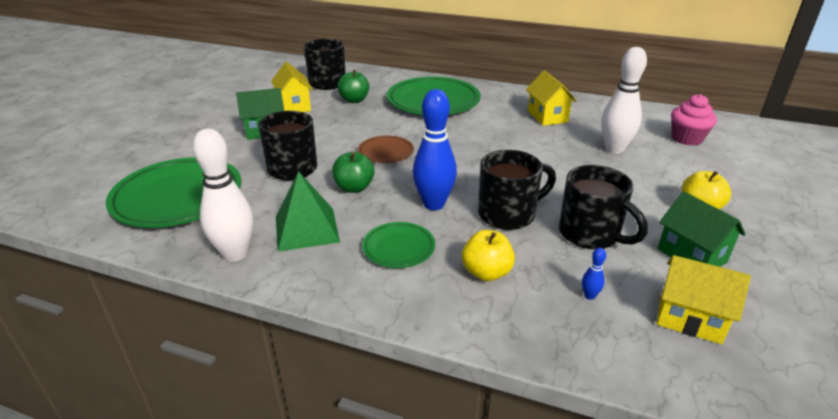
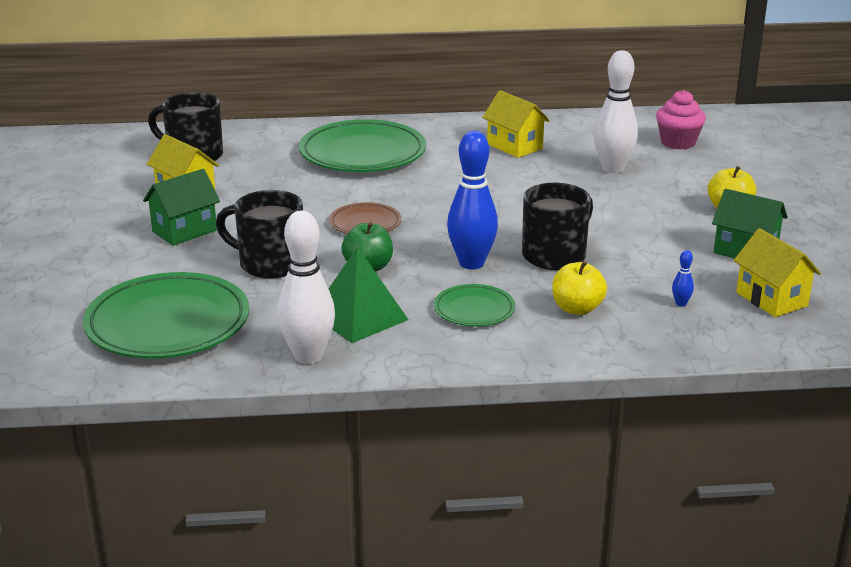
camera: 25 degrees left, 5 degrees down
(354, 100) = (259, 171): green apple -> none
(590, 234) = (647, 255): black mug -> none
(690, 319) = (771, 299): yellow house -> yellow house turned 60 degrees clockwise

